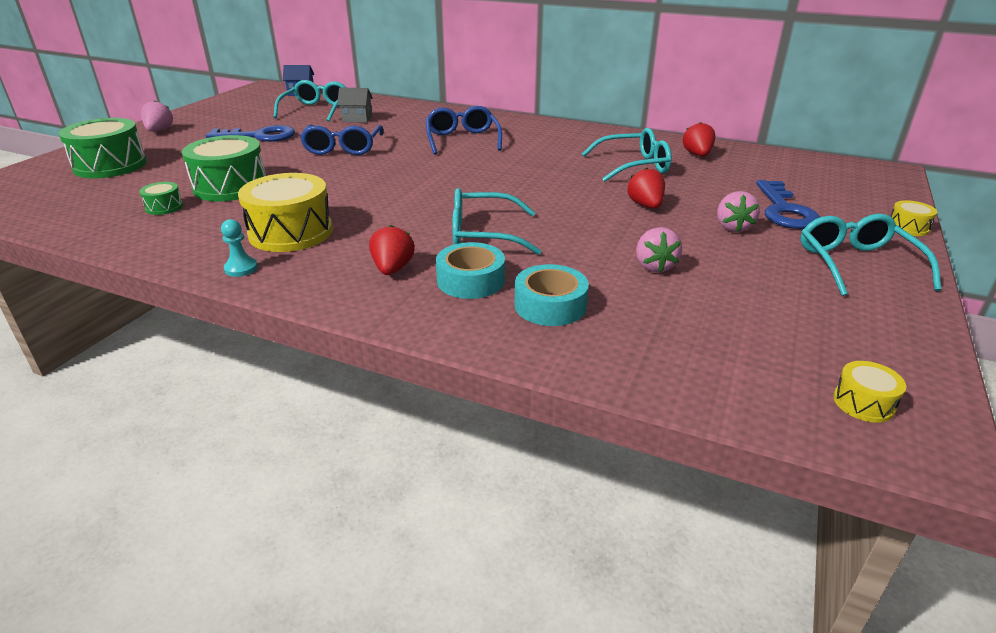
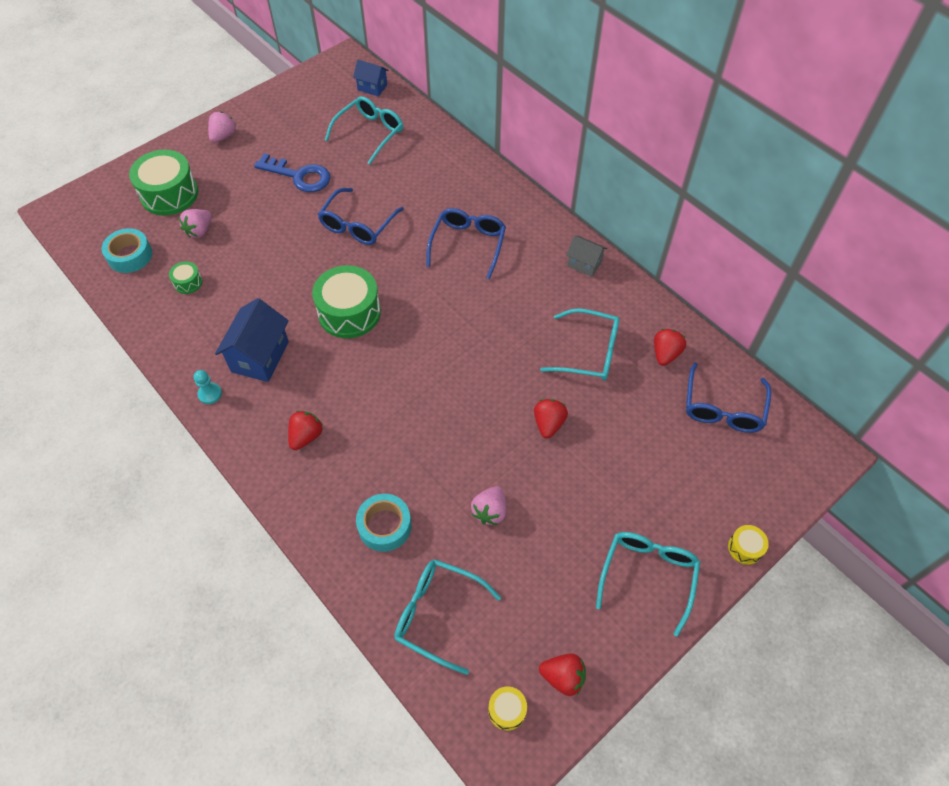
camera: 25 degrees right, 25 degrees up
(230, 186) = (244, 265): green drum -> green drum (349, 312)
(291, 232) = (260, 357): yellow drum -> blue house
(357, 119) = (397, 166): grey house -> grey house (584, 264)
(471, 280) = (350, 473): turquoise tape -> turquoise tape (130, 256)
(483, 235) = (393, 416): turquoise glasses -> turquoise glasses (437, 614)
(733, 227) = (594, 485): pink strawberry -> pink strawberry (199, 231)
(779, 168) = (723, 408): none -> blue glasses
(784, 210) = (661, 479): blue key -> none
(882, 355) = (563, 677): none -> red strawberry

